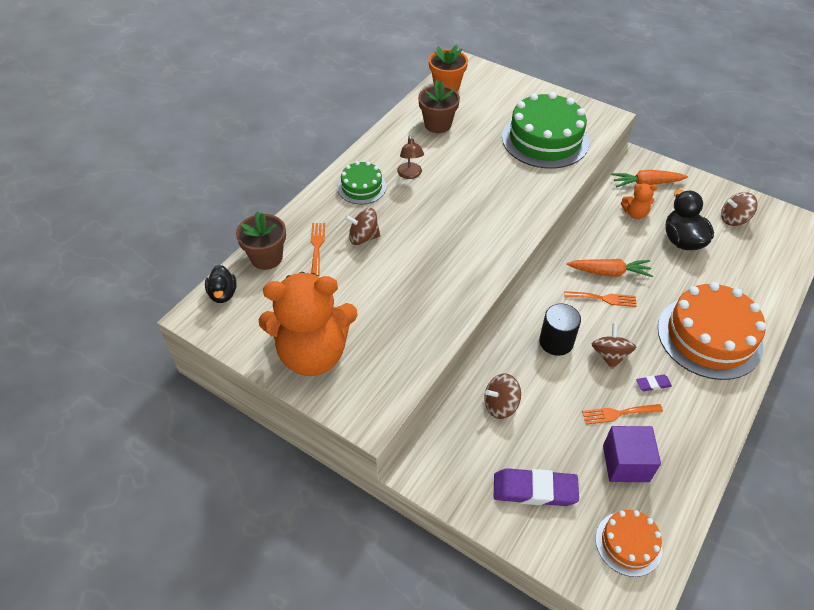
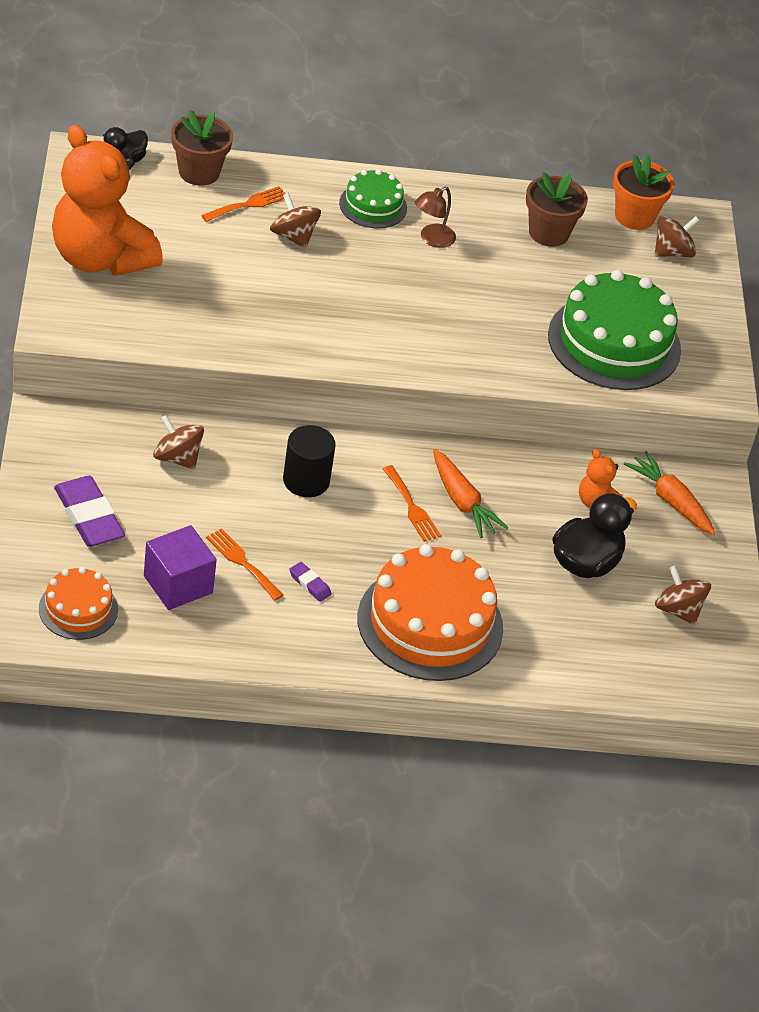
camera: 50 degrees right, 5 degrees down
(609, 355) = (324, 534): brown spinning top -> brown spinning top (672, 252)

